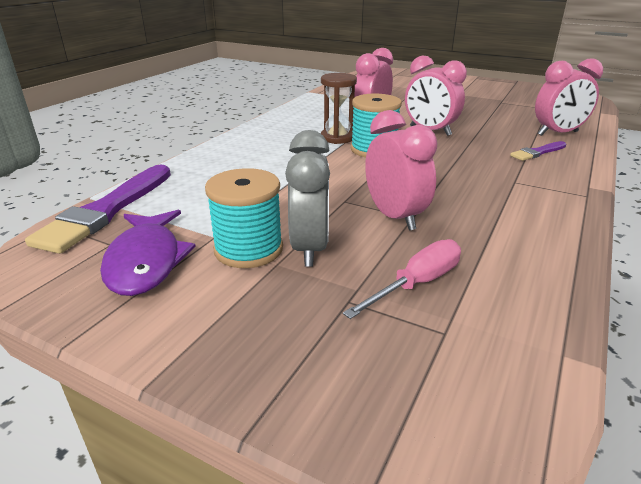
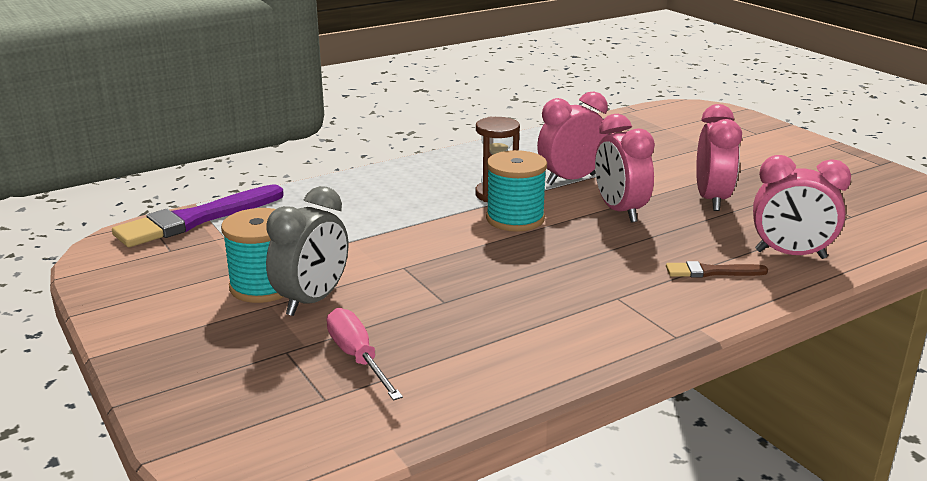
camera: 30 degrees right, 5 degrees down
(146, 261) = (179, 272): purple fish -> none
(394, 217) = (427, 296): pink clock -> pink clock (712, 200)
(417, 284) = (358, 357): pink screwdriver -> pink screwdriver turned 105 degrees counterclockwise
(537, 152) = (711, 272): purple brush -> brown brush

